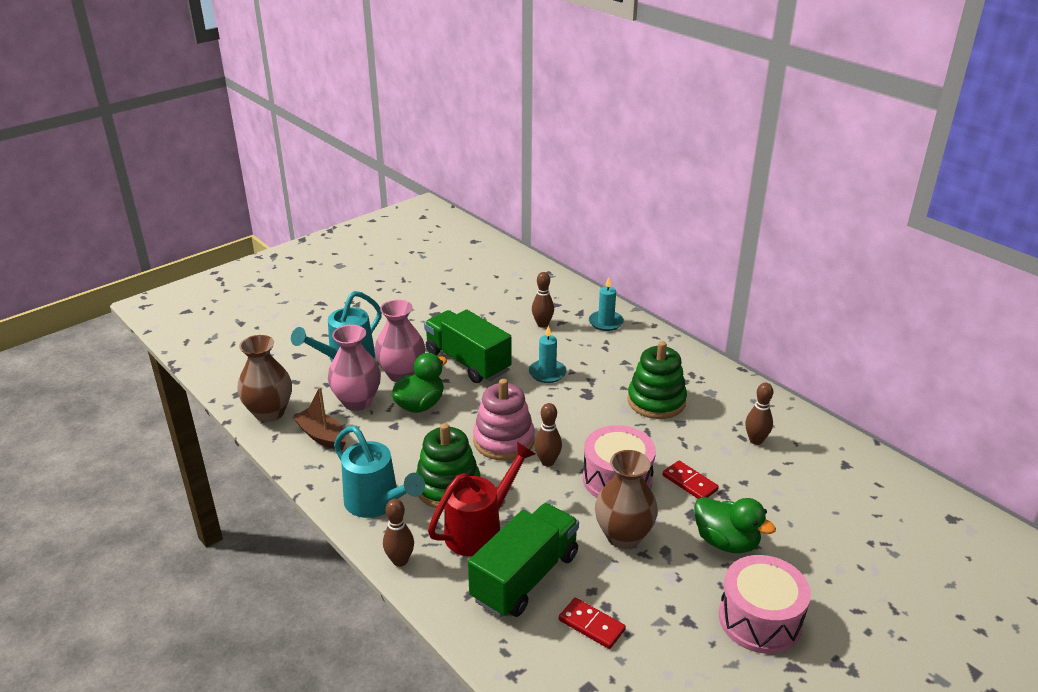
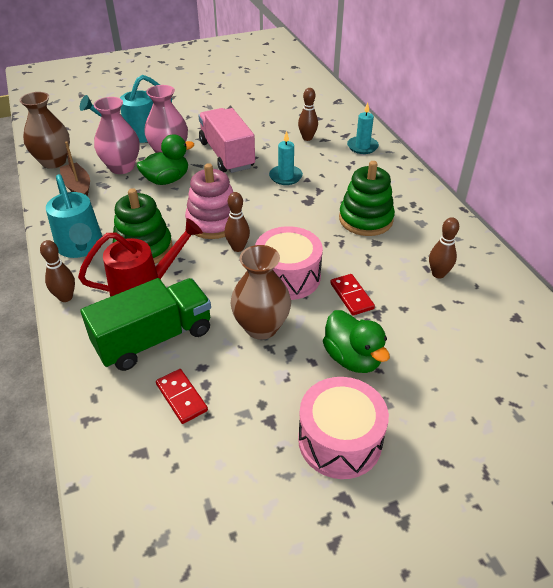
camera: 20 degrees right, 10 degrees up
(467, 362) = (227, 155): green truck -> pink truck

